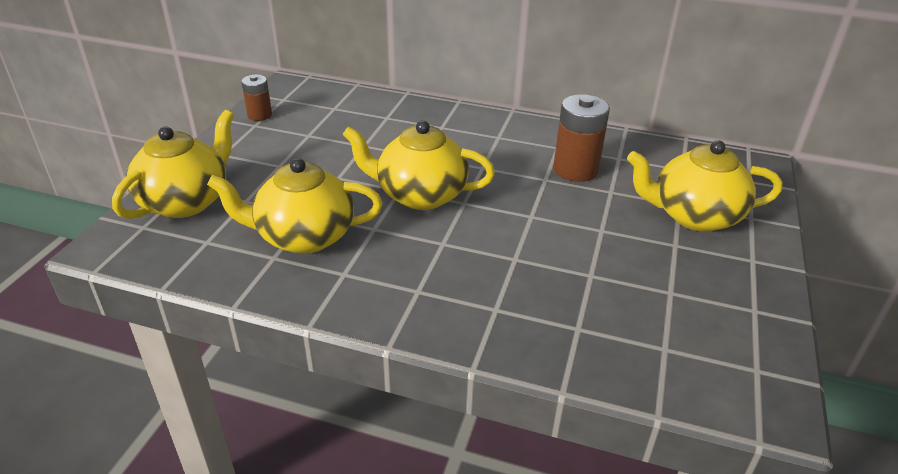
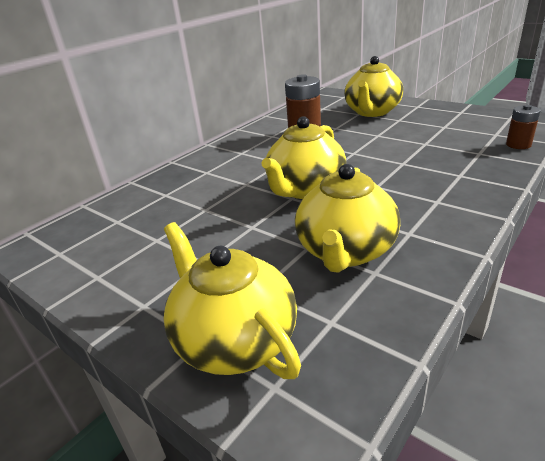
camera: 65 degrees left, 5 degrees down
(259, 115) = (78, 272): brown battery -> brown battery (518, 145)

